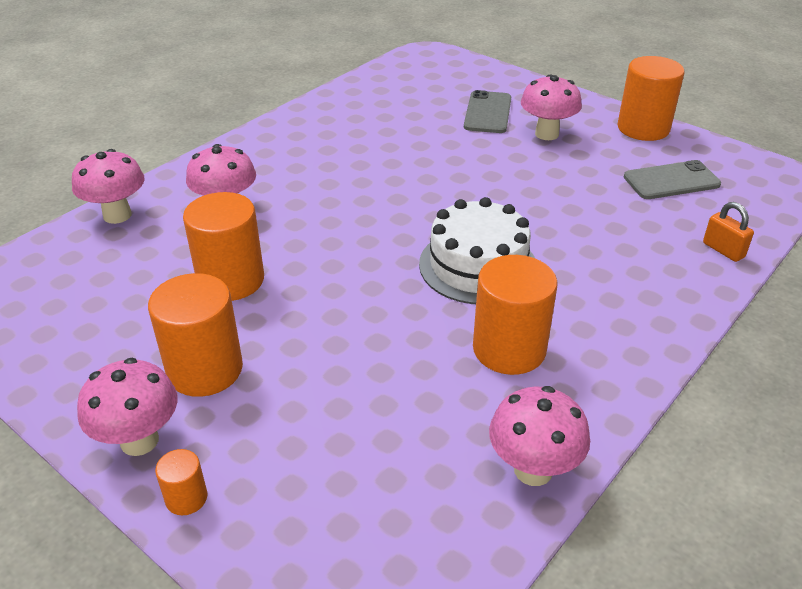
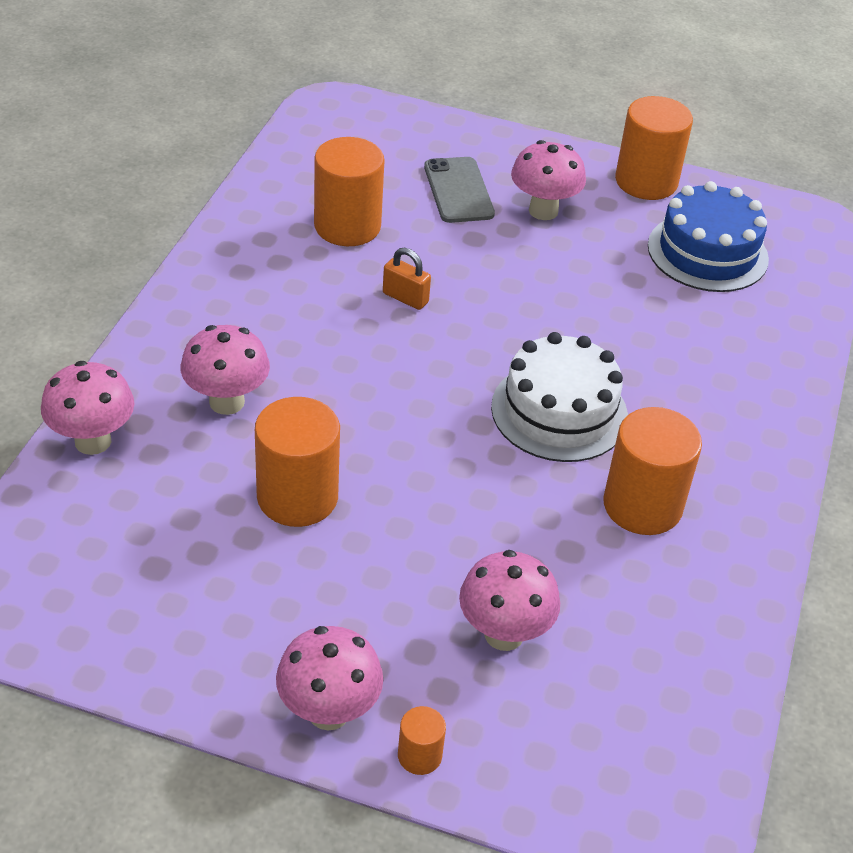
camera: 25 degrees left, 5 degrees up
(205, 370) = (343, 614): orange cylinder -> orange cylinder (347, 226)
(533, 470) = (728, 629): pink mushroom -> pink mushroom (504, 634)
(671, 181) = (707, 252): grey phone -> blue cake
(723, 250) = (795, 333): orange padlock -> orange padlock (405, 298)

